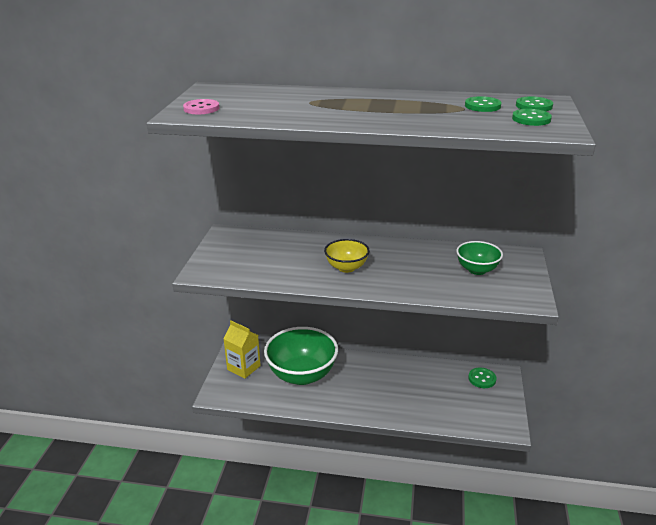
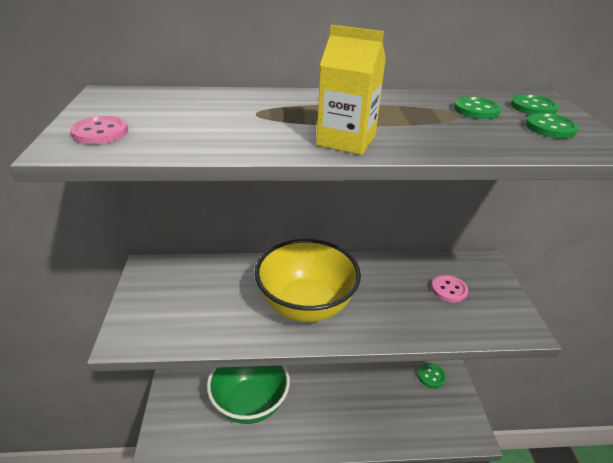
camera: 15 degrees left, 5 degrees up
(244, 368) = (183, 404): yellow carton -> yellow carton (346, 141)
(346, 267) = (306, 305): yellow bowl -> yellow bowl, size x1.88
(477, 270) = (449, 290): green bowl -> pink button

